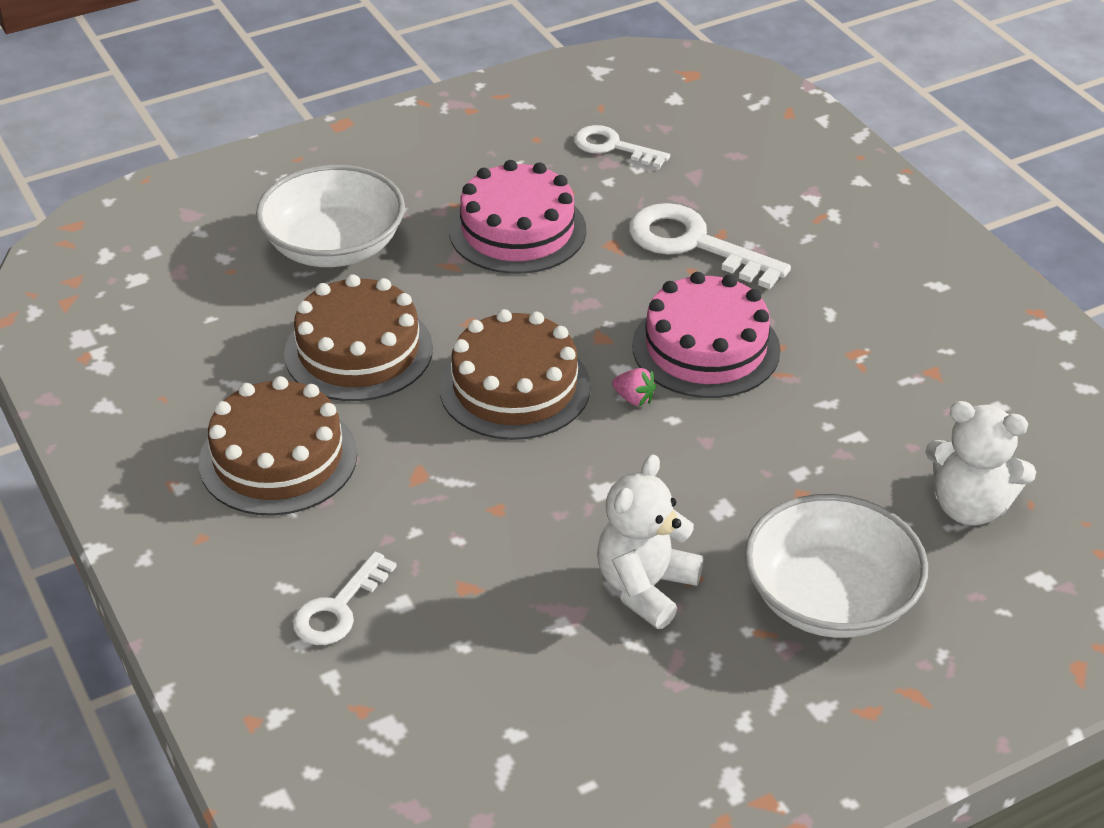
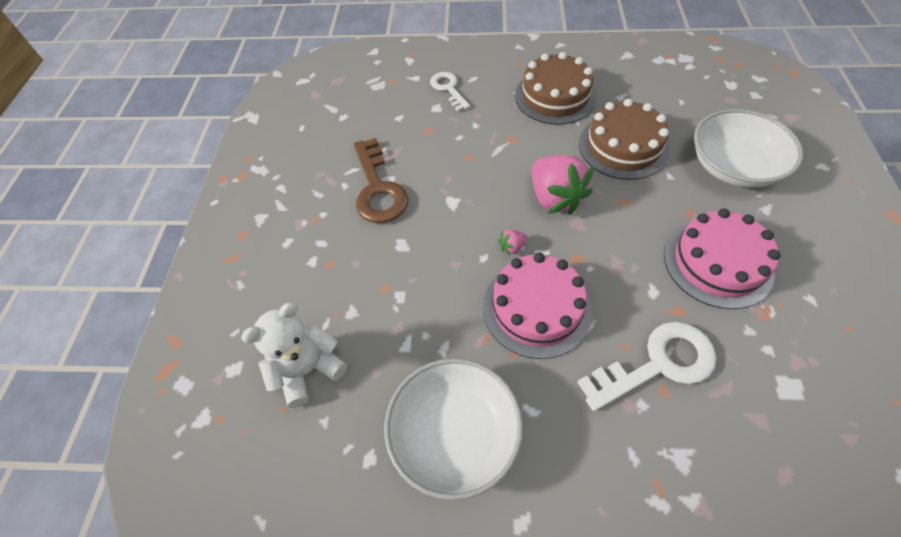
camera: 125 degrees right, 15 degrees up
(514, 387) = (555, 198): brown cake -> pink strawberry
(613, 147) = (822, 377): white key -> none
(645, 587) = (378, 188): white teddy bear -> brown key
(830, 598) = (310, 257): white bowl -> white bowl (454, 434)

